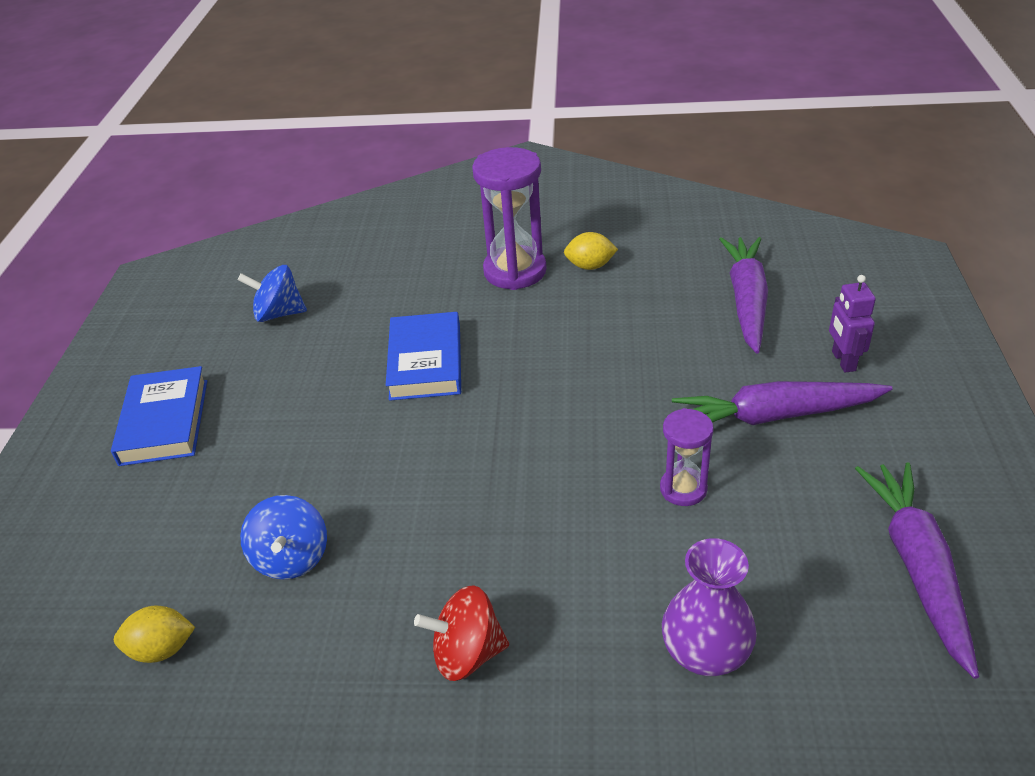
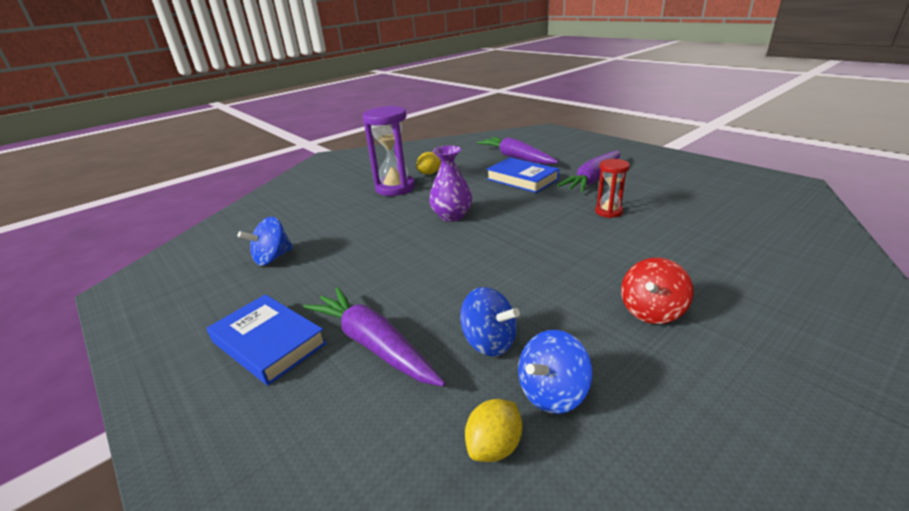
camera: 45 degrees left, 10 degrees down
(257, 648) = (552, 393): none -> blue spinning top
(425, 362) = (409, 233): blue book -> blue book (522, 179)
(683, 489) = (608, 212): purple hourglass -> red hourglass
(705, 652) = (721, 248): purple vase -> purple vase (452, 216)
(843, 361) = (582, 158): purple robot -> none
(917, 568) = (717, 190): purple carrot -> purple carrot (374, 344)

